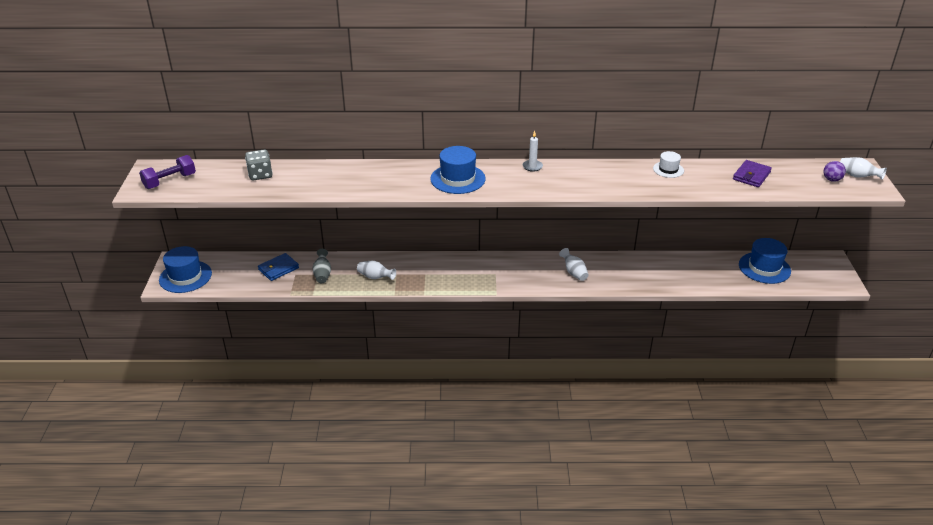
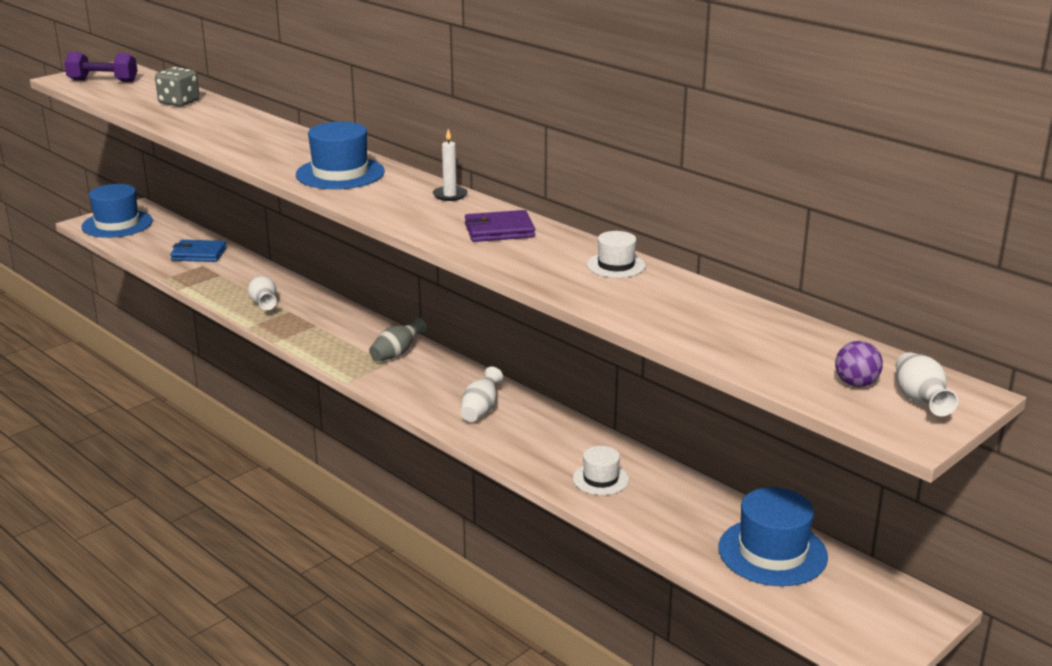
camera: 45 degrees right, 10 degrees down
(322, 274) = (225, 277): grey vase -> grey vase (396, 353)
(668, 275) = (600, 479): none -> white hat
(751, 176) = (725, 322): purple wallet -> purple wallet (499, 231)

